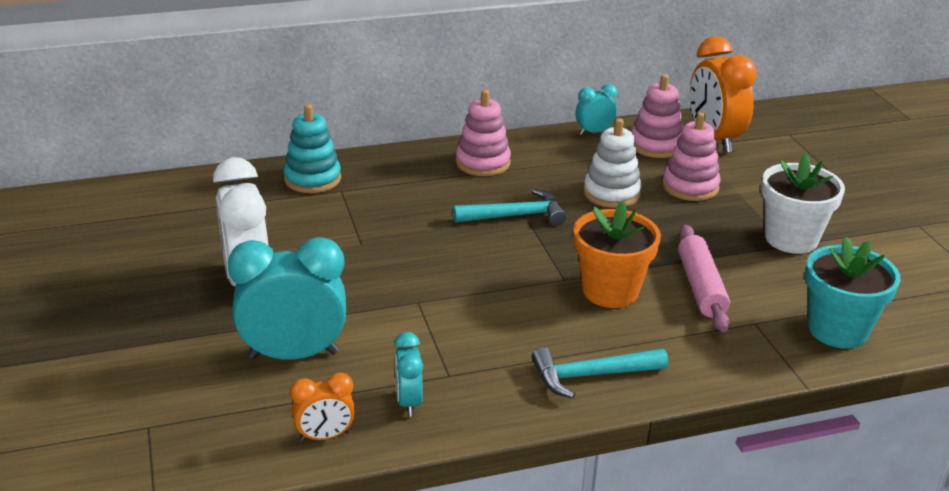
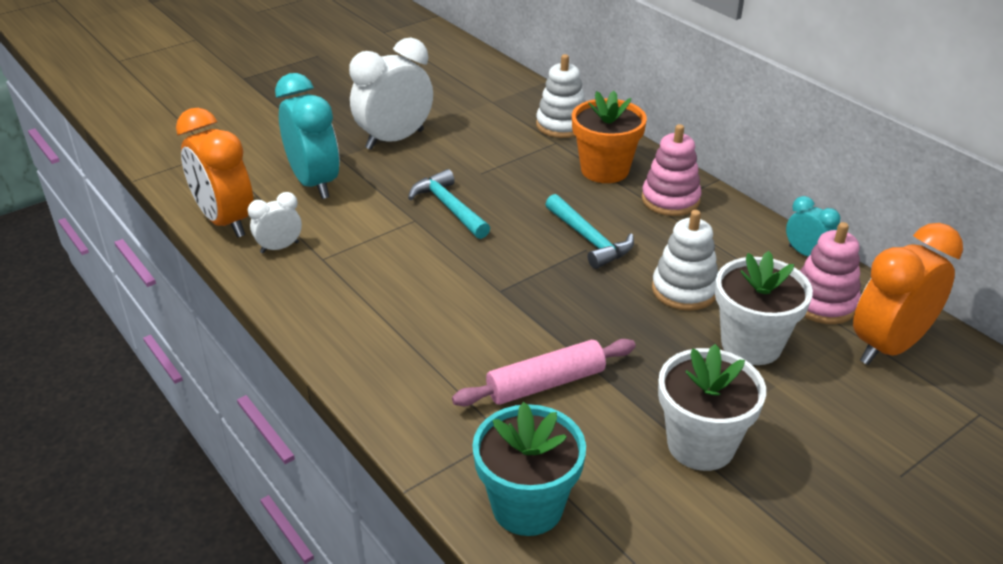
camera: 70 degrees right, 5 degrees up
(312, 179) = (562, 125): turquoise stacking toy -> white stacking toy
(325, 436) = (226, 221): orange clock -> orange clock, size x1.95
(408, 402) = (279, 247): turquoise clock -> white clock
(591, 376) = (356, 335): turquoise hammer -> turquoise hammer (449, 207)
(610, 291) = (498, 322): orange flower pot -> orange flower pot (605, 170)
(690, 187) = (751, 344): pink stacking toy -> white flower pot

